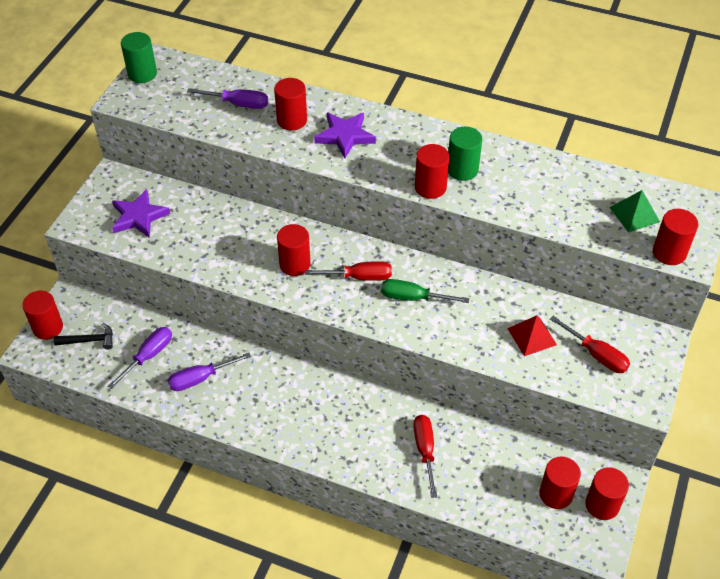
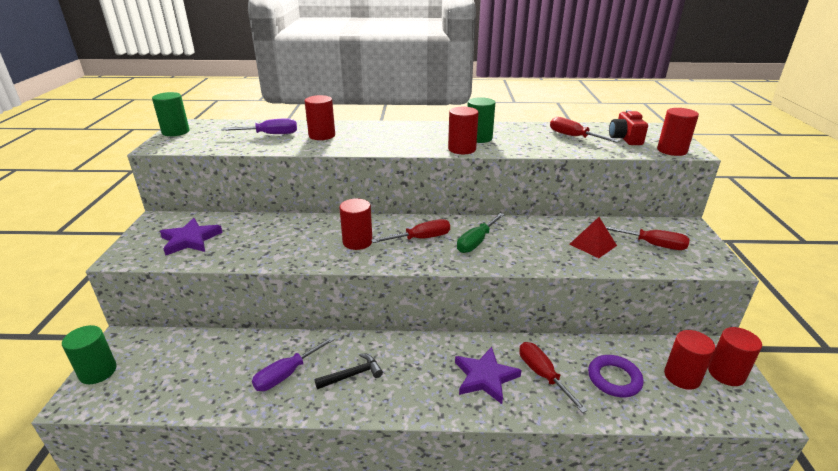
camera: 20 degrees left, 20 degrees down
(48, 328) = (98, 372): red cylinder -> green cylinder
(89, 340) = (150, 371): black hammer -> black hammer (352, 375)
(148, 356) = (222, 369): purple screwdriver -> none
(345, 136) = (372, 136): purple star -> purple star (485, 377)
(413, 298) = (476, 242): green screwdriver -> green screwdriver turned 45 degrees counterclockwise
(489, 475) = (614, 379): none -> purple ring
(575, 195) = (574, 137): none -> red screwdriver
(634, 214) = (625, 138): green pyramid -> red camera

